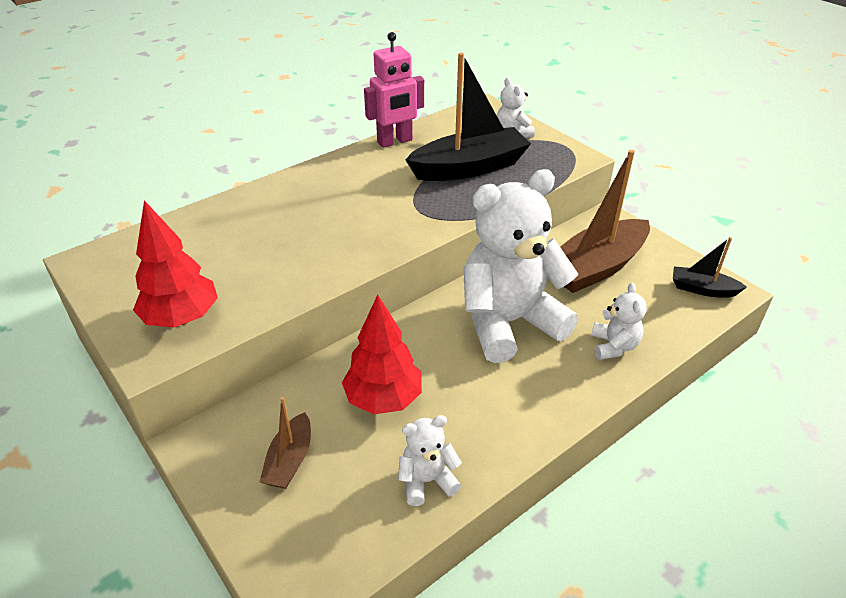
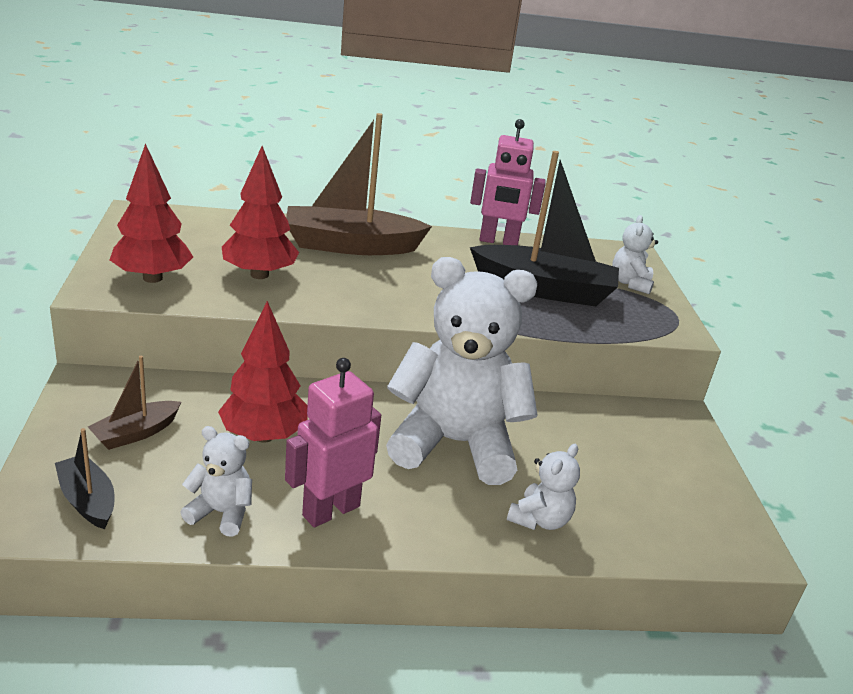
camera: 30 degrees right, 10 degrees down
(263, 265) = (259, 274): none -> red tree
(492, 427) = (330, 510): none -> pink robot
(596, 267) = (610, 448): brown boat -> brown boat (351, 246)
(702, 289) = (715, 529): black boat -> black boat (87, 500)

